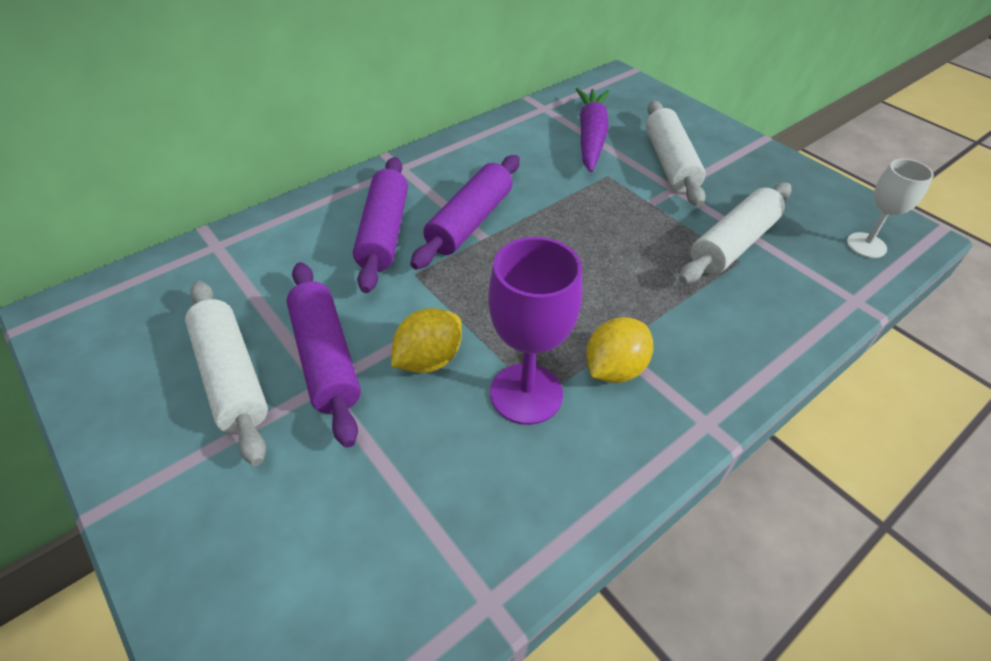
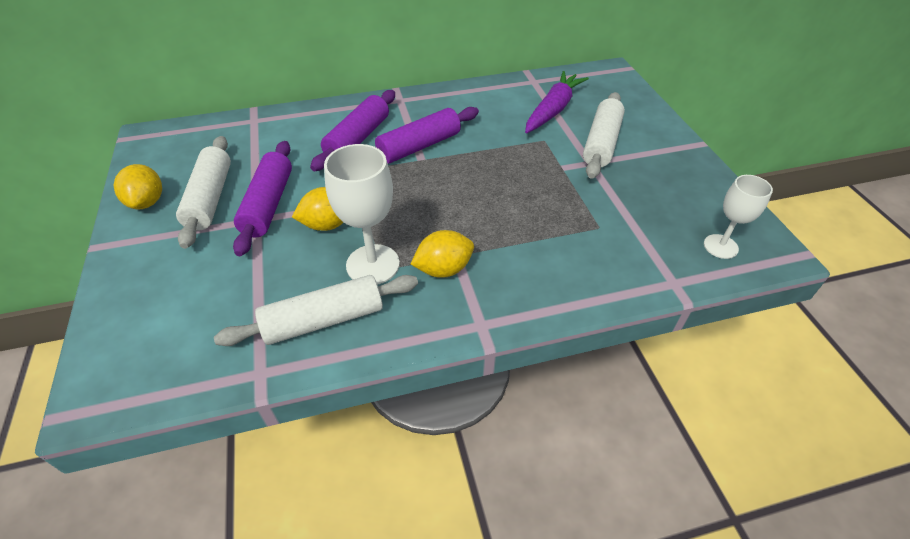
camera: 25 degrees right, 0 degrees up
(132, 415) = (147, 202): none -> yellow lemon
(526, 393) = (373, 264): purple goblet -> white goblet
(733, 244) = (604, 214): white rolling pin -> white rolling pin (324, 320)

